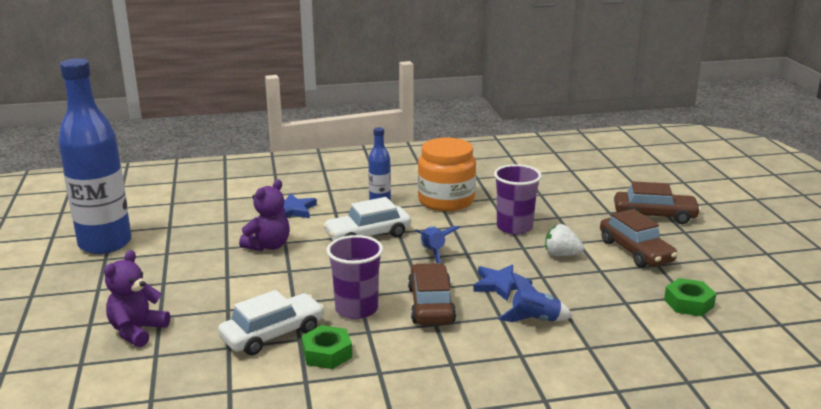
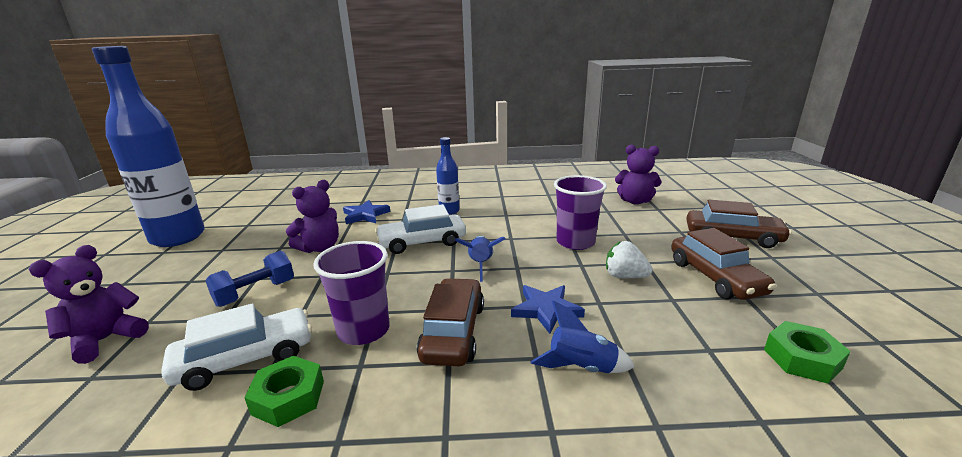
camera: 10 degrees right, 0 degrees up
(238, 288) = (255, 293): none -> blue dumbbell
(446, 200) = (512, 213): orange jar -> none
(566, 182) = (635, 201): none -> purple teddy bear

